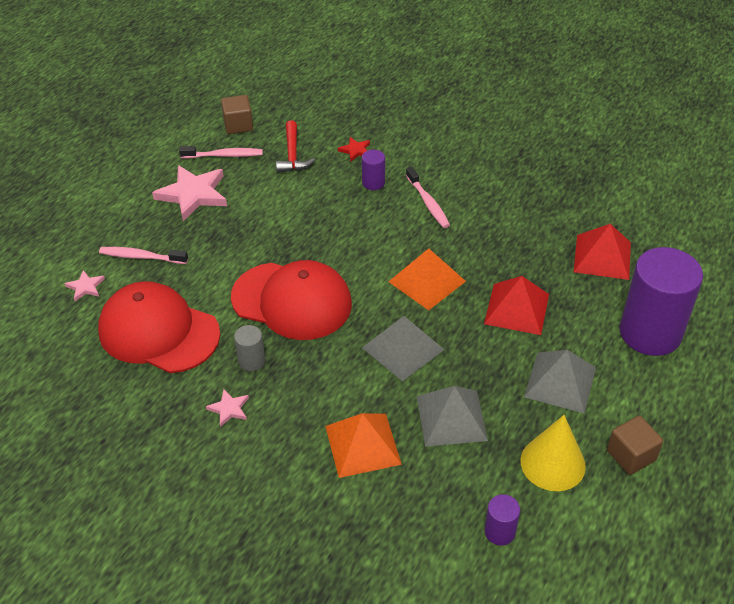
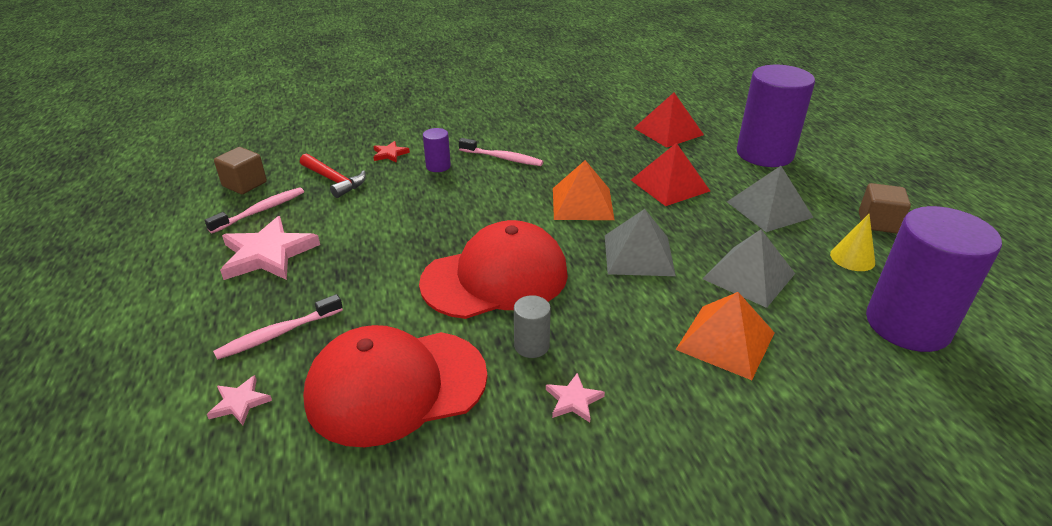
camera: 45 degrees left, 10 degrees down
(499, 532) = (907, 325): purple cylinder -> purple cylinder, size x2.32
(552, 463) = (852, 258): yellow cone -> yellow cone, size x0.64

